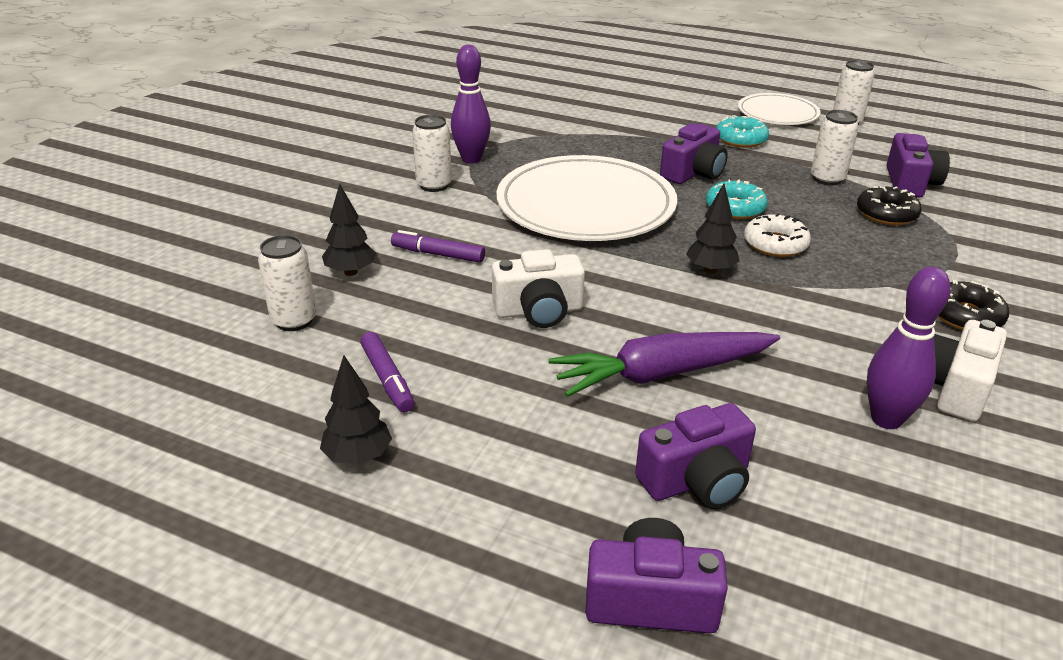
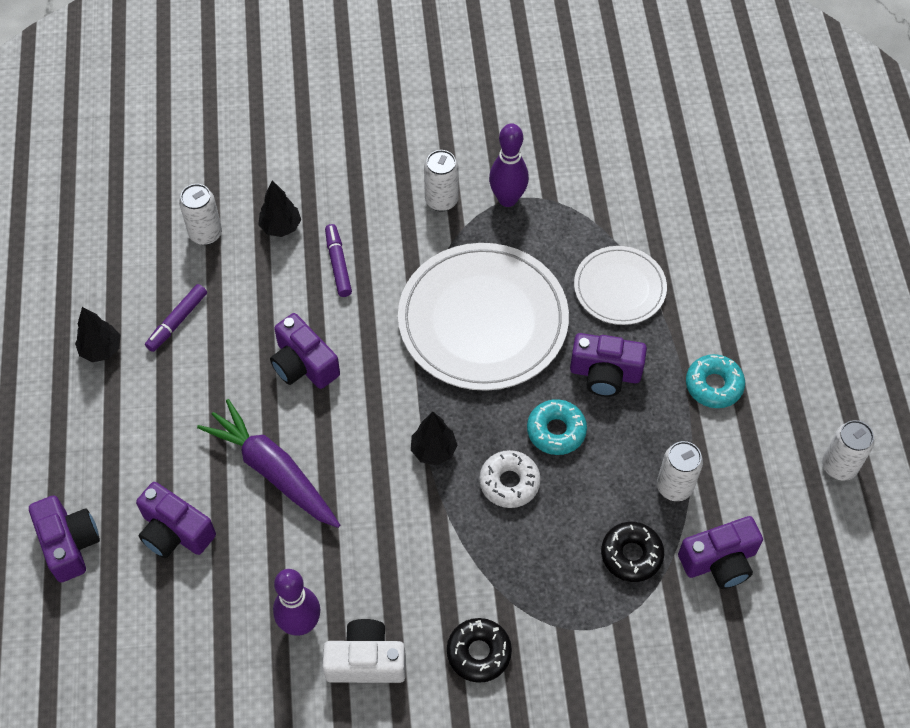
camera: 60 degrees right, 25 degrees up
(539, 311) = (304, 364): white camera -> purple camera
(777, 113) = (812, 395): white plate -> white plate (619, 288)

